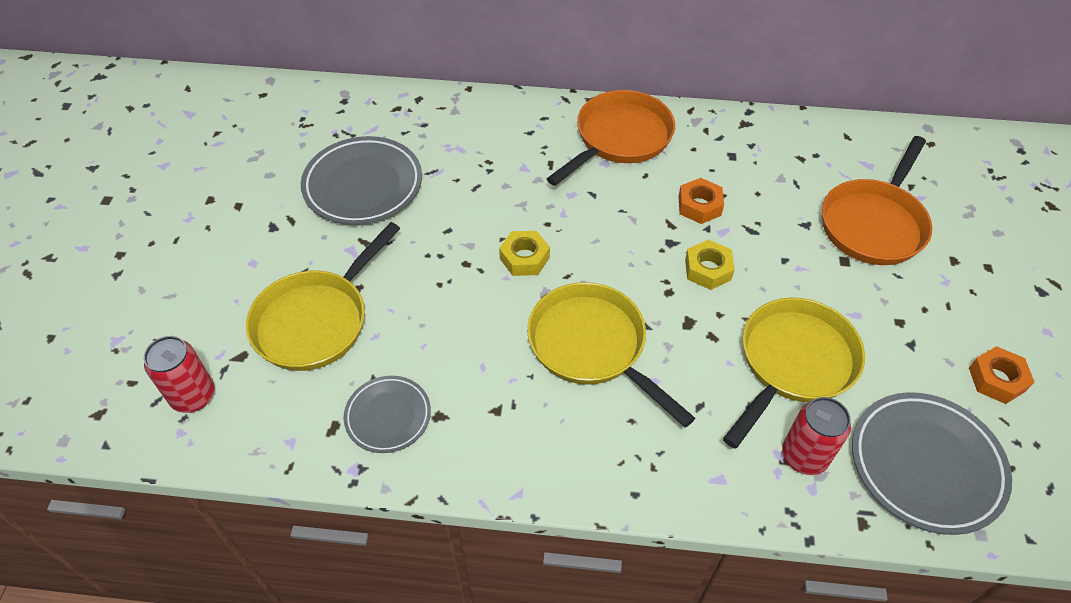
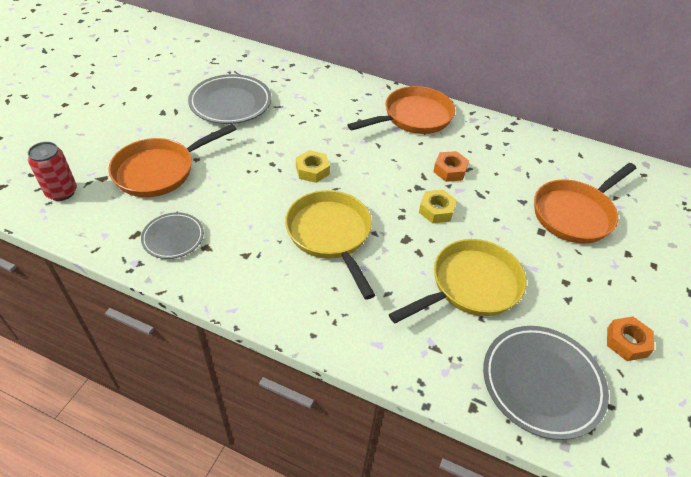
camera: 15 degrees right, 5 degrees down
(316, 320) = (159, 171): yellow pan -> orange pan
(804, 456) = (449, 348): red can -> none

